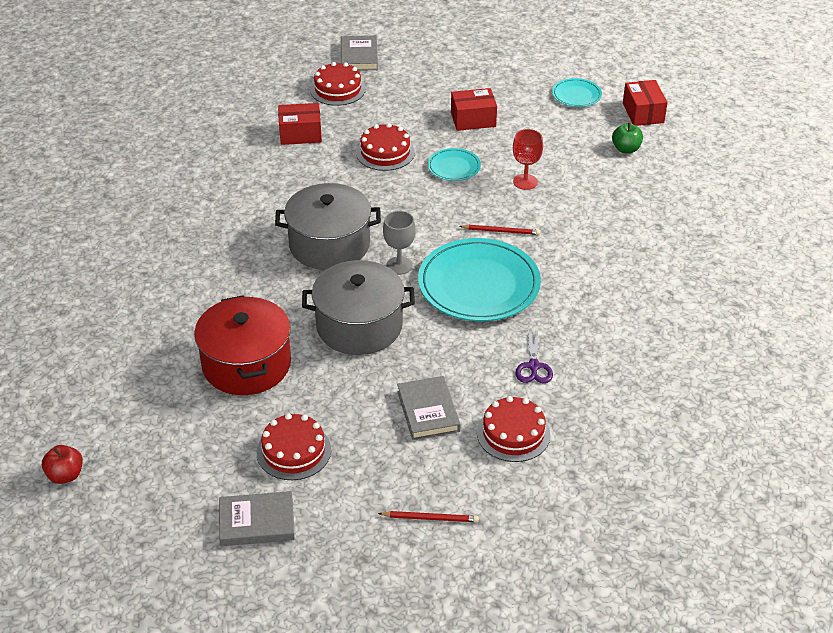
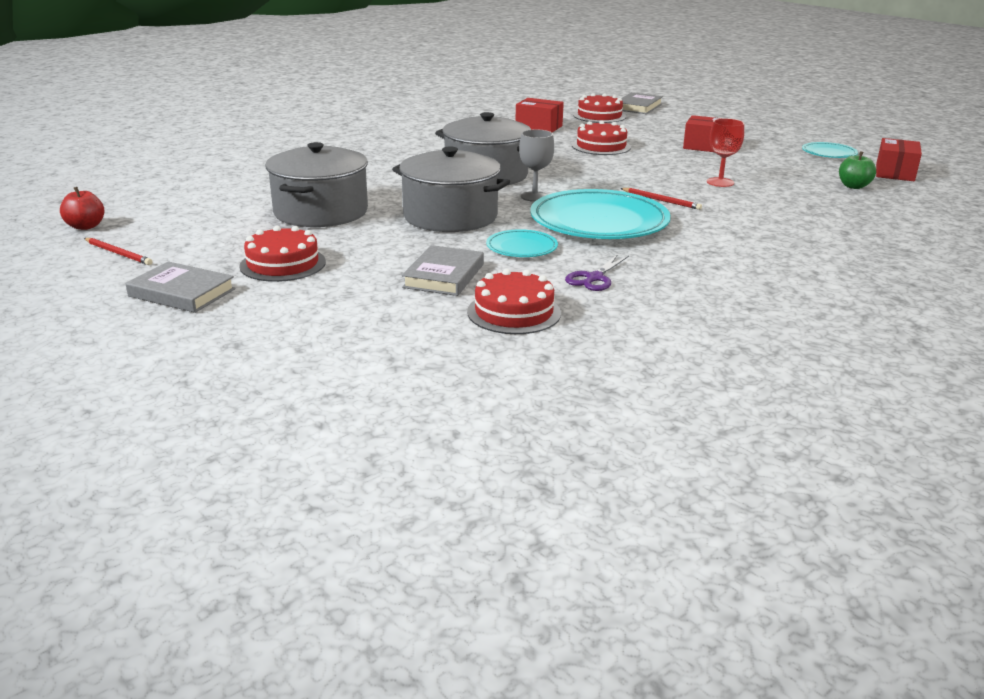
camera: 30 degrees right, 15 degrees down
(246, 364) = (321, 212): red pot -> grey pot
(430, 518) = (344, 340): red pencil -> red pencil (118, 253)
(454, 167) = (656, 163): turquoise plate -> turquoise plate (521, 247)

